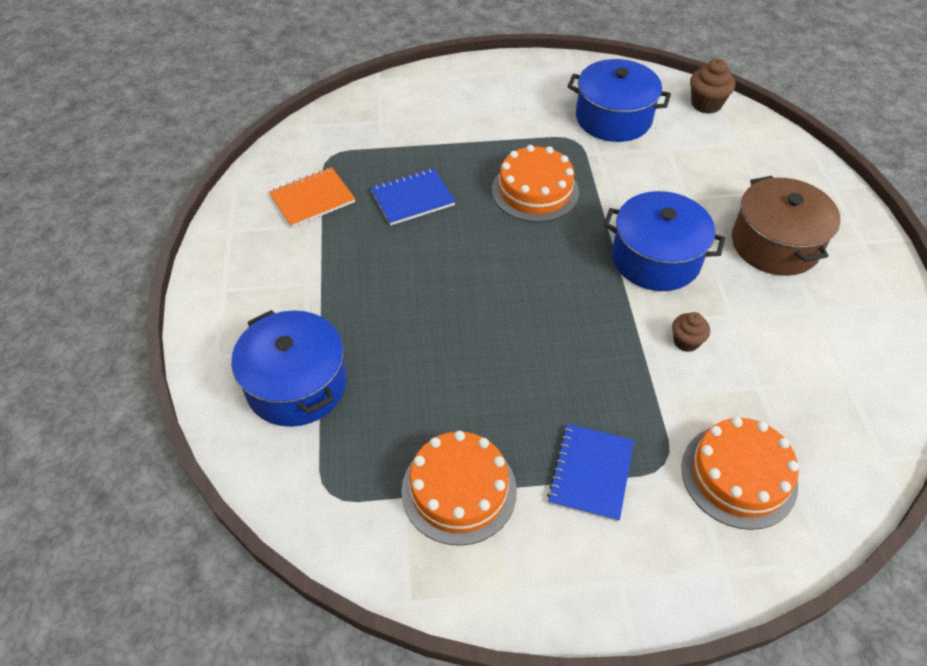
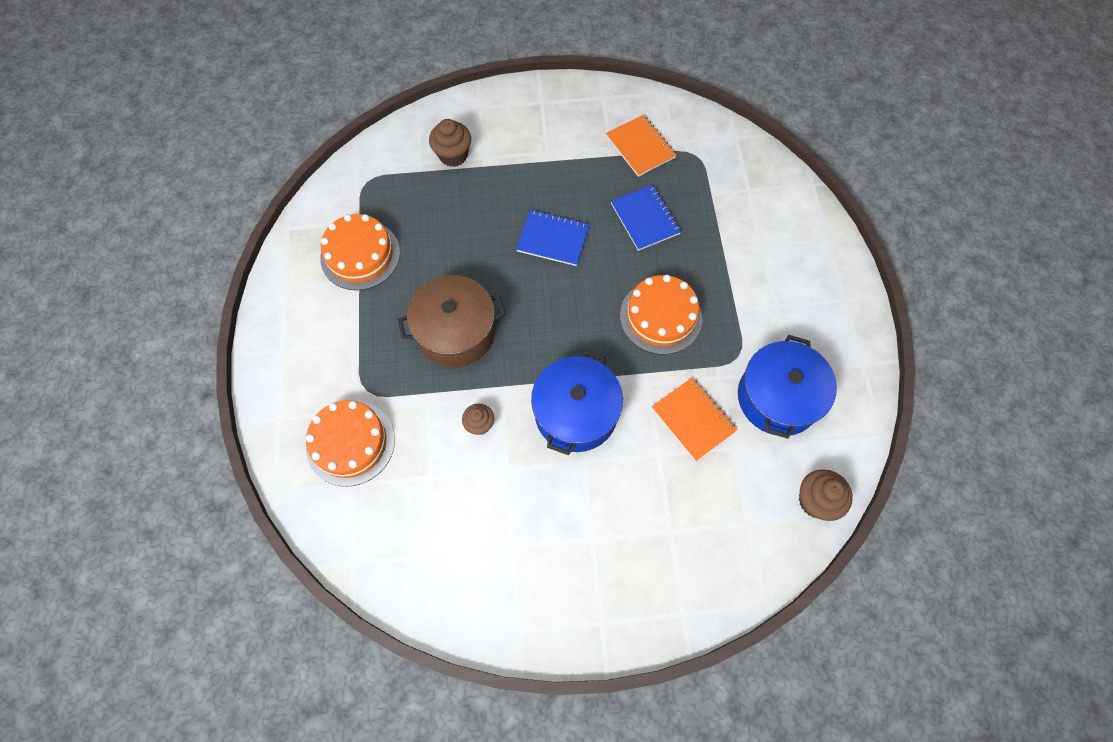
camera: 90 degrees right, 15 degrees up
(297, 384) = (453, 155): blue pot -> brown cupcake
(591, 473) = (364, 339): blue notebook -> blue notebook (553, 239)
(646, 173) = (693, 419): none -> orange notebook
(775, 244) = (596, 529): brown pot -> brown pot (456, 332)

